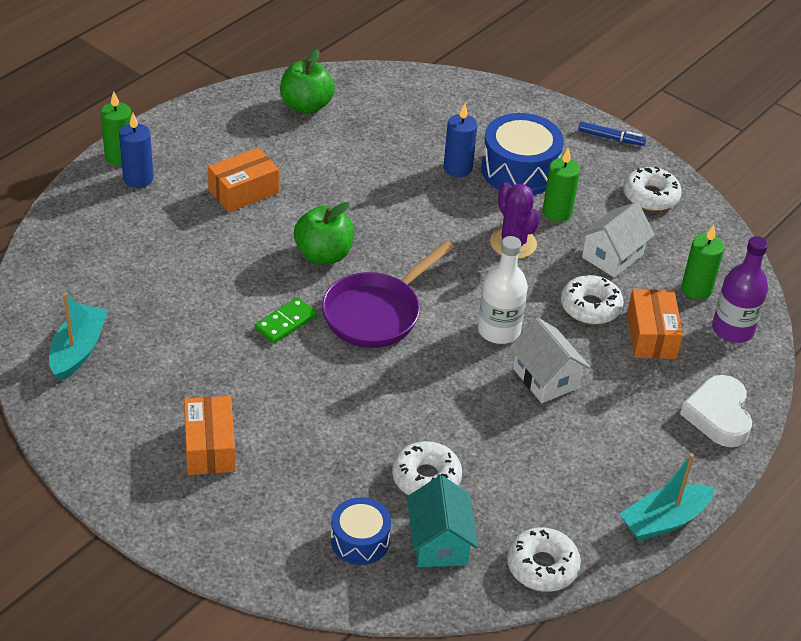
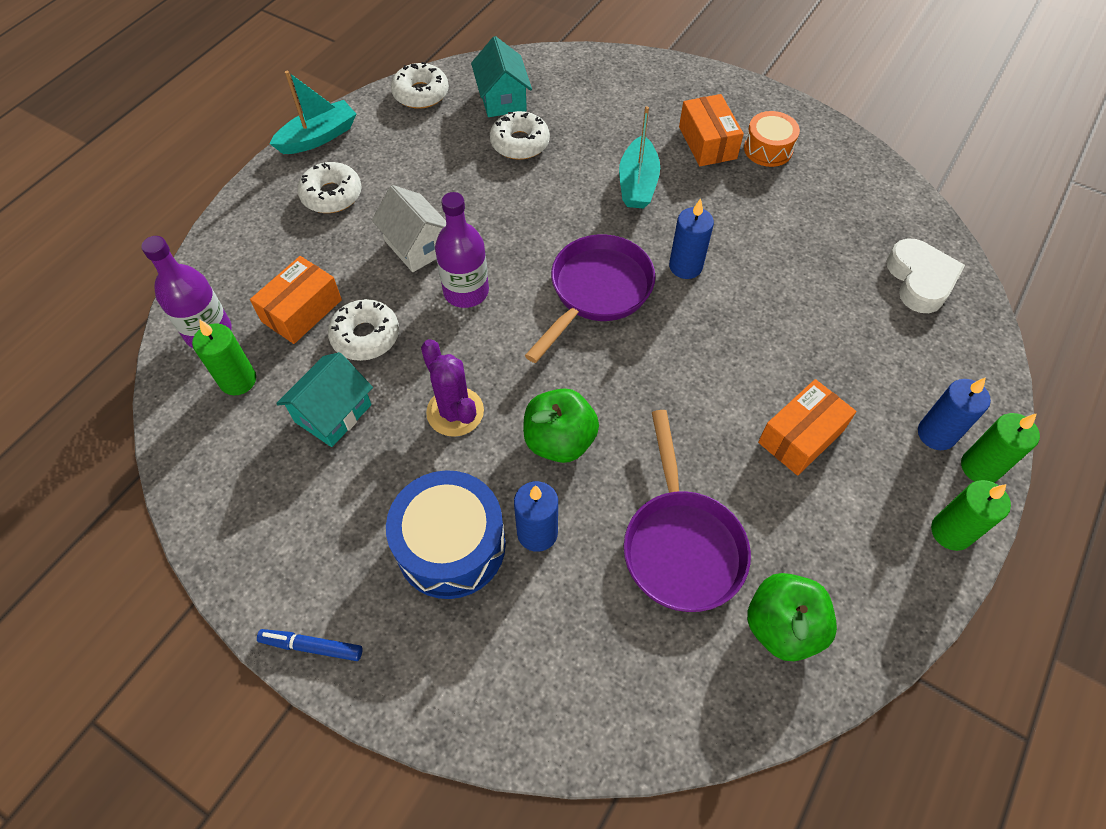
camera: 175 degrees right, 15 degrees up
(78, 350) = (866, 208): turquoise boat -> turquoise boat (637, 183)
(145, 429) = (768, 149): none -> orange drum
(286, 322) = (685, 266): green domino -> blue candle
(323, 255) = (673, 357): green apple -> green apple (559, 440)
(358, 149) = (681, 545): none -> purple pan
(360, 540) = (564, 93): blue drum -> none
(499, 330) = (466, 291): white bottle -> purple bottle
(557, 212) = (399, 474): green candle -> green candle (951, 532)
(612, 256) = (333, 413): white house -> turquoise house
(650, 196) = (268, 528): white donut -> white donut (332, 195)
(651, 335) = (302, 311): orange box -> orange box turned 45 degrees clockwise
(718, 415) = (249, 233): white heart -> white heart (920, 280)

